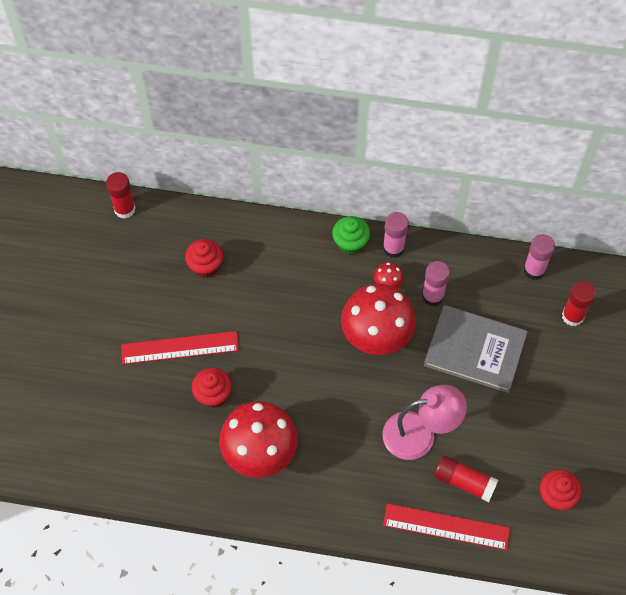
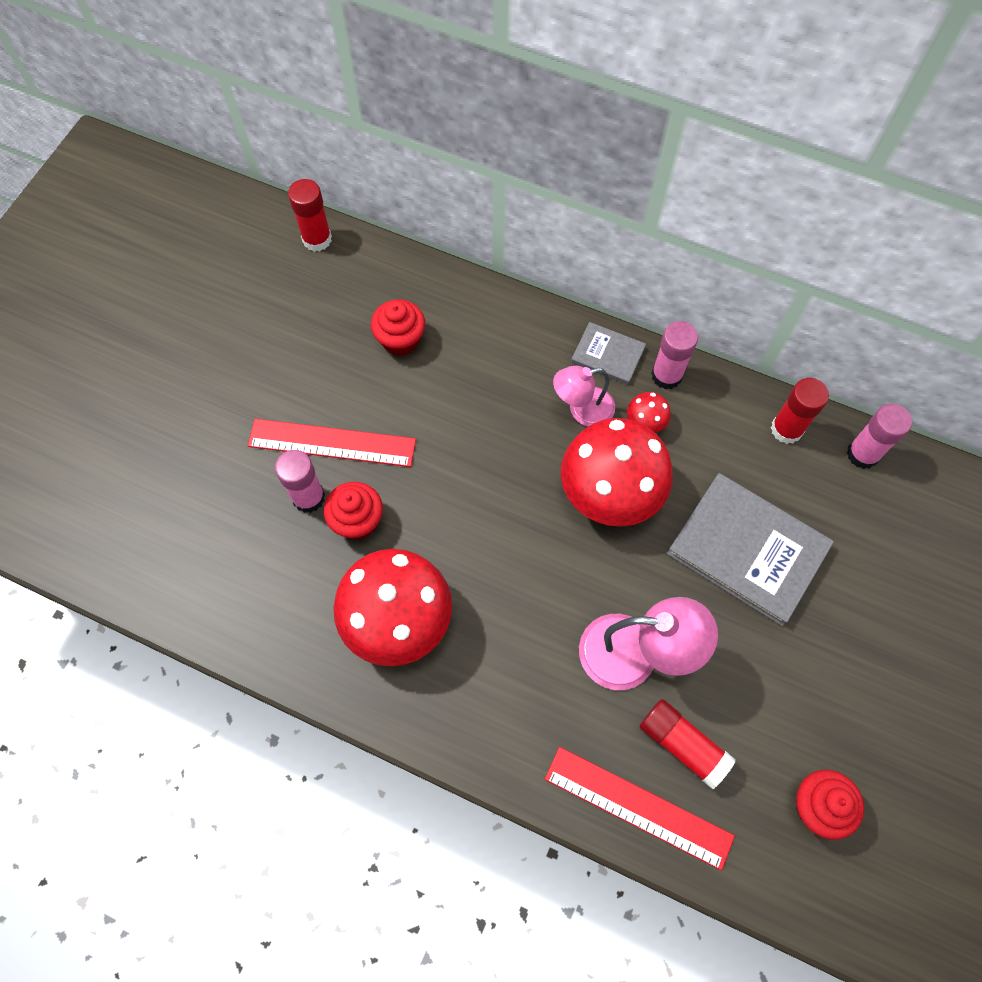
camera: 15 degrees right, 5 degrees up
(343, 285) = (582, 410): none -> pink lamp
(350, 243) = (608, 355): green cupcake -> grey book
(432, 296) = (705, 456): pink glue stick -> pink glue stick (308, 497)
(572, 316) = (905, 535): red glue stick -> red glue stick (786, 429)

